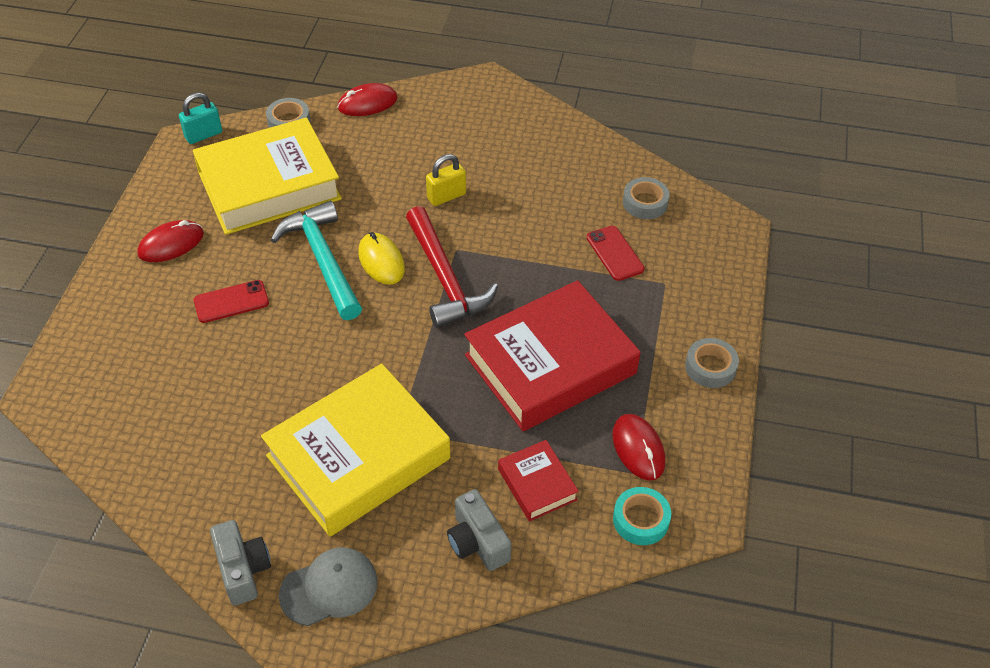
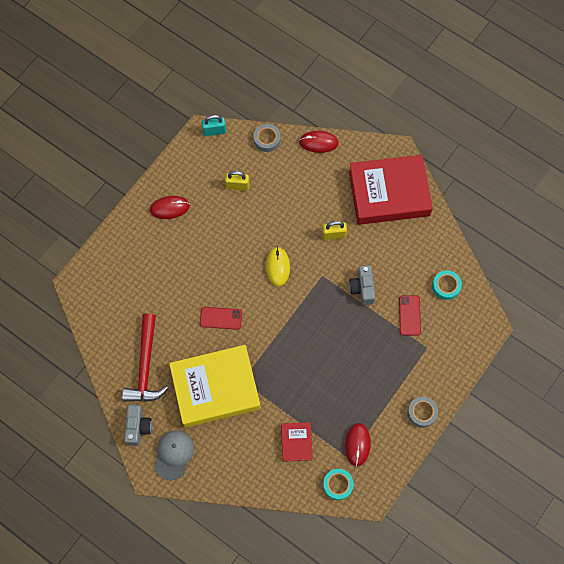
camera: 25 degrees right, 20 degrees up
(231, 302) = (188, 262): red phone -> red phone (221, 318)
(269, 185) = (237, 186): yellow book -> yellow padlock
(323, 260) = (246, 253): turquoise hammer -> none
(329, 588) = (173, 454): grey cap -> grey cap turned 75 degrees counterclockwise
(444, 278) = (307, 293): red hammer -> red hammer (145, 366)
(477, 542) = (253, 461): grey camera -> grey camera (362, 288)
(550, 364) = (337, 374): red book -> red book (389, 193)
(645, 203) = (446, 286): grey tape -> turquoise tape

